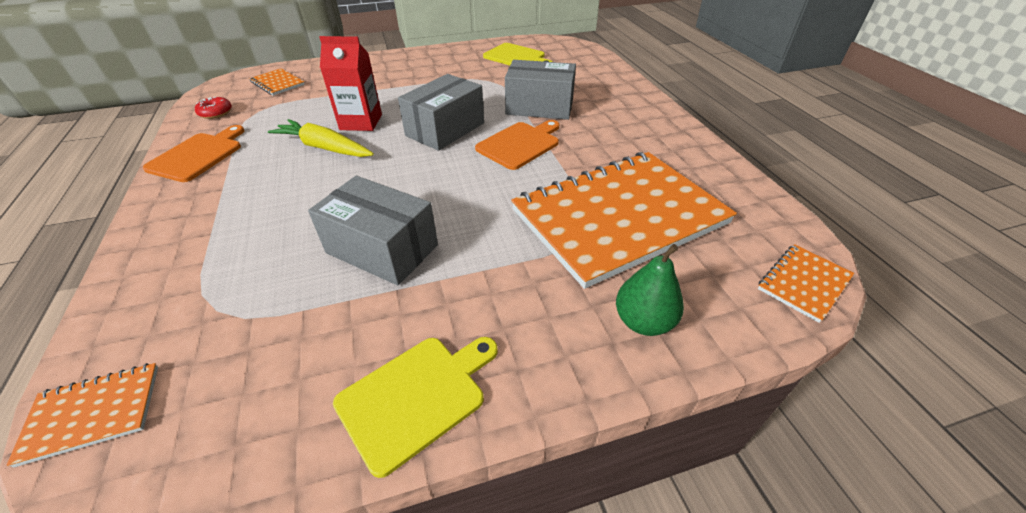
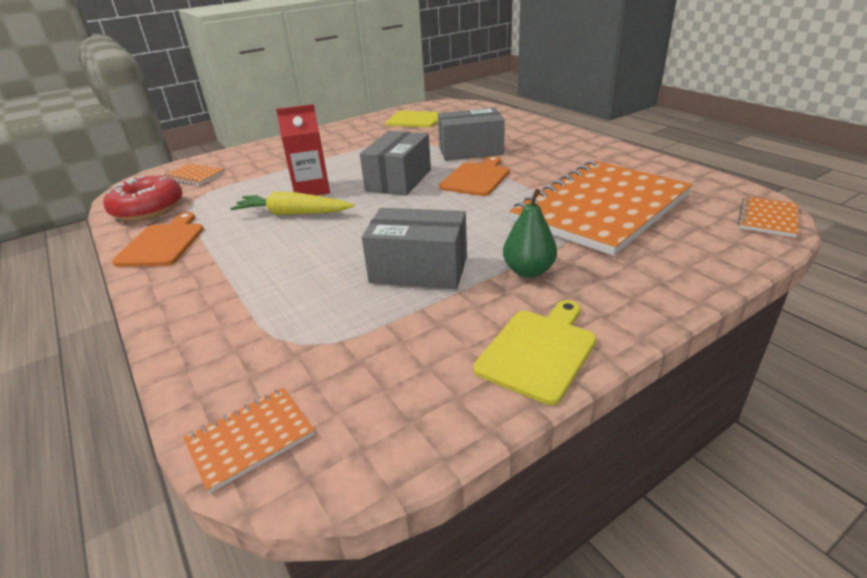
camera: 15 degrees left, 10 degrees down
(216, 113) = (148, 209): red donut -> red donut, size x2.05
(643, 321) = (674, 265): green pear -> green pear (528, 271)

